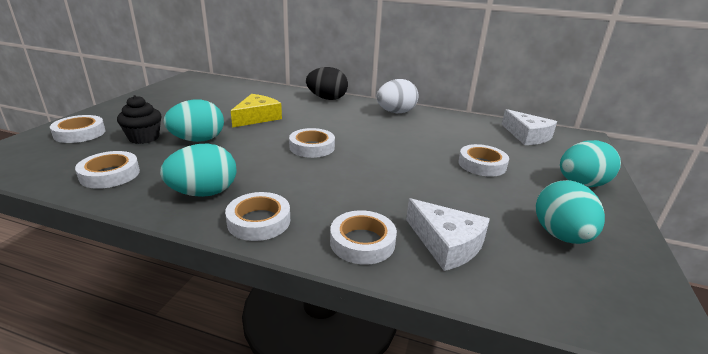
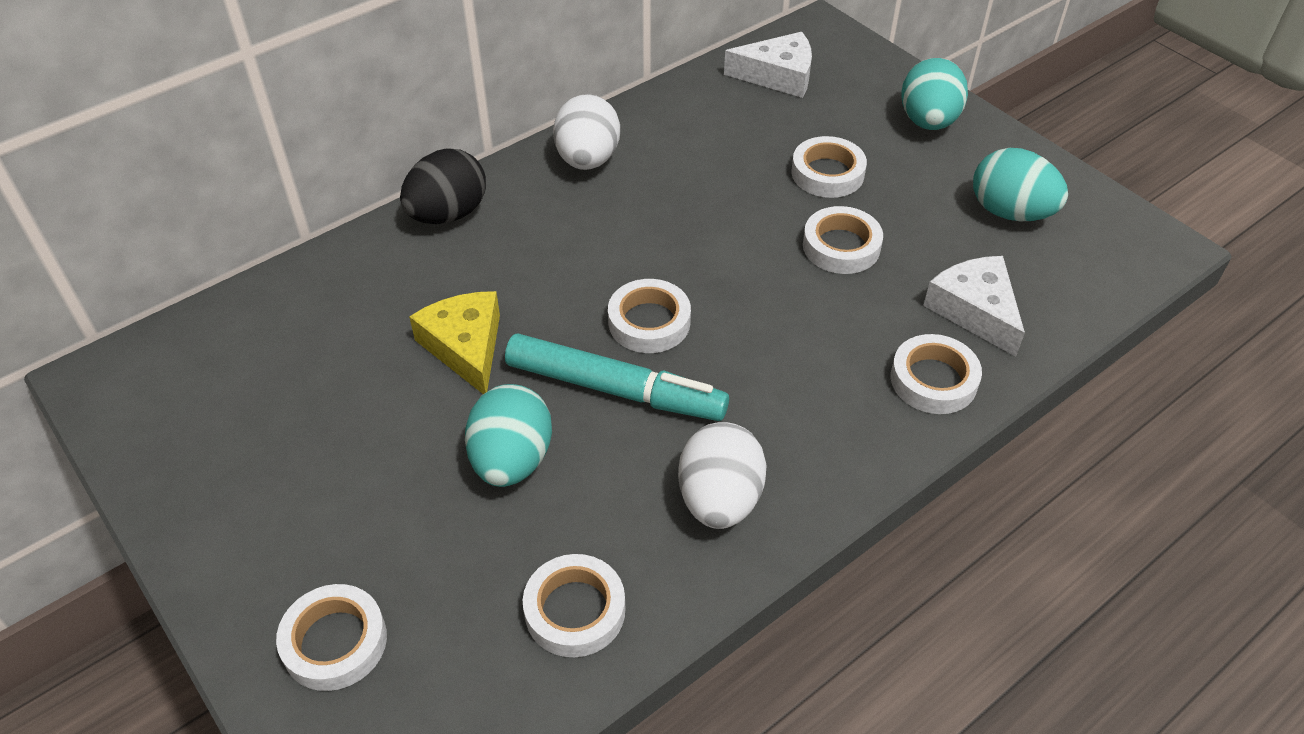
camera: 55 degrees left, 20 degrees up
(144, 138) = (441, 539): black cupcake -> none
(204, 193) = (719, 499): turquoise egg -> white egg
(259, 221) = (833, 460): white tape -> white tape (841, 246)
(260, 150) = (615, 389): none -> turquoise marker
(446, 243) = (975, 310): white cheese -> white cheese turned 105 degrees counterclockwise

